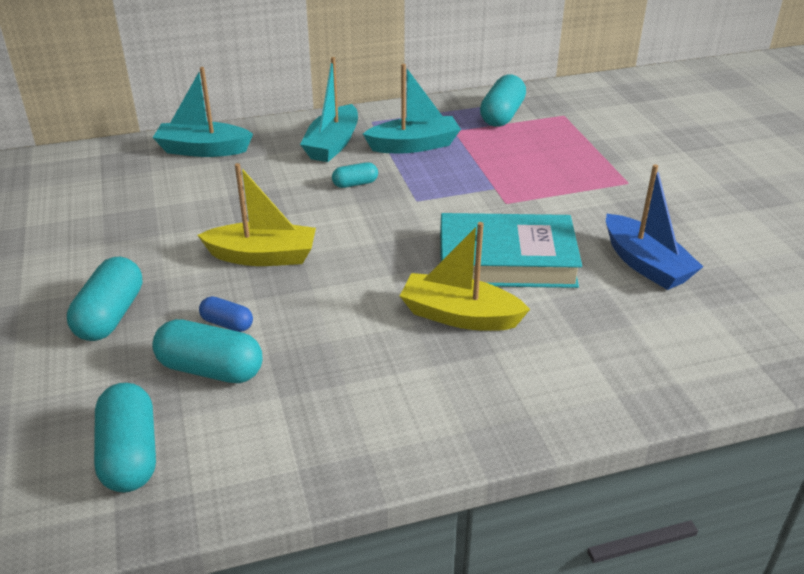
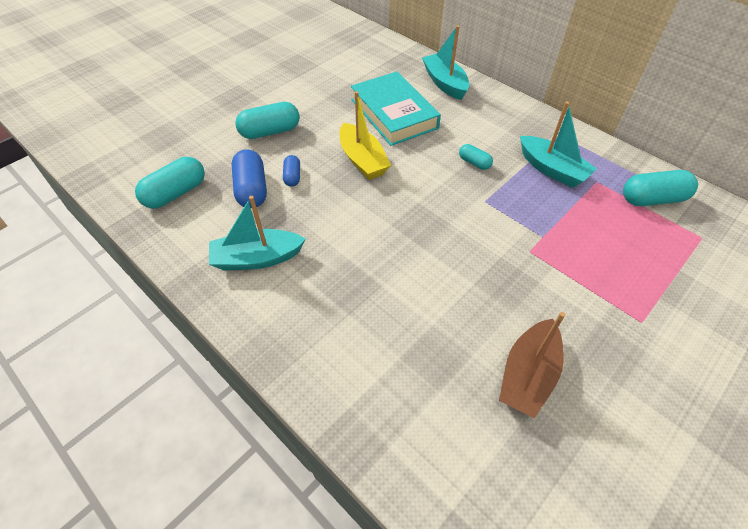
camera: 60 degrees right, 15 degrees up
(210, 369) = (251, 189): turquoise capsule -> blue capsule
(333, 144) = (509, 131): turquoise boat -> turquoise boat (257, 258)
(459, 316) = (373, 279): yellow boat -> none
(506, 260) = (457, 280): turquoise book -> turquoise book (394, 114)
(645, 264) = (528, 375): blue boat -> brown boat

